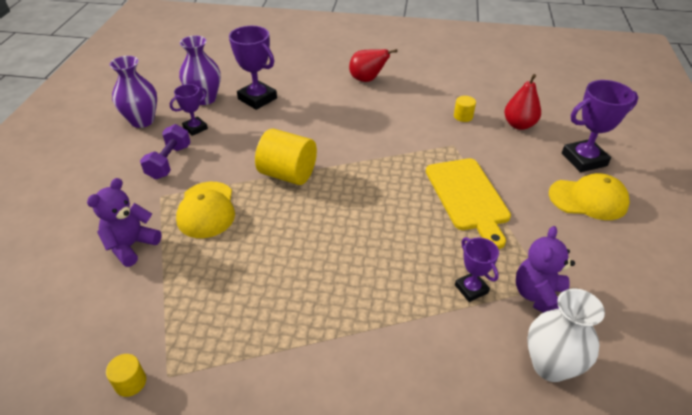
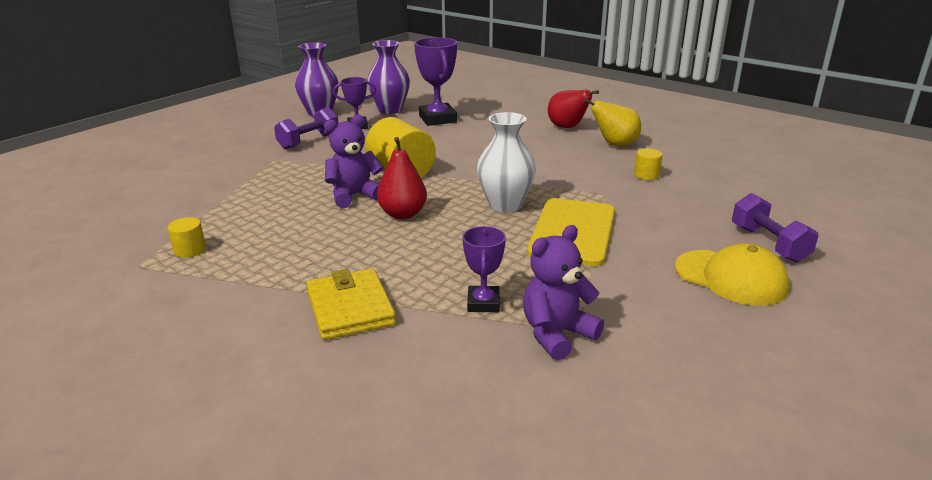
camera: 30 degrees right, 15 degrees down
(130, 382) = (108, 260): yellow cylinder -> yellow cylinder (190, 250)
(131, 246) = (214, 183): purple teddy bear -> purple teddy bear (354, 196)
(206, 210) = (300, 177): yellow cap -> none
(388, 337) = (350, 308): none -> yellow wallet
(416, 89) = (614, 144): none -> yellow pear
(519, 125) = (712, 196): red pear -> red pear (403, 214)
(550, 365) = (498, 393): white vase -> white vase (505, 205)
(584, 159) = (768, 244): purple trophy -> purple dumbbell

